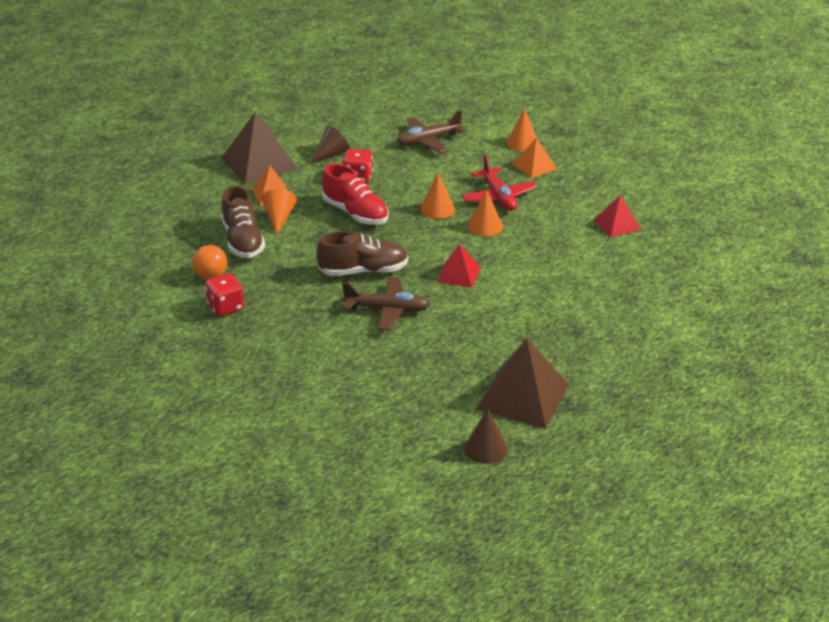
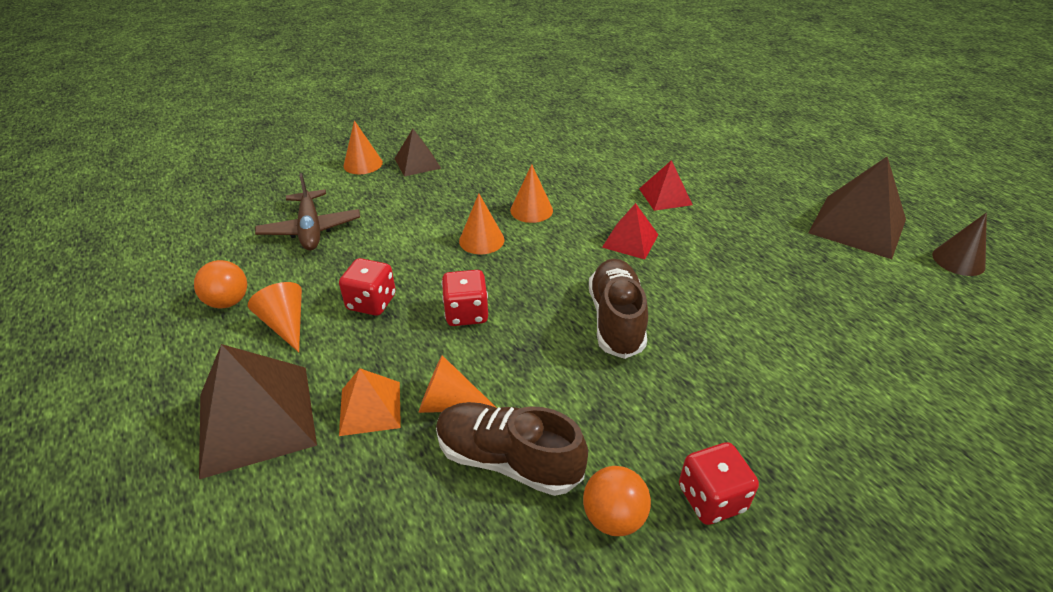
camera: 80 degrees left, 5 degrees up
(243, 241) = (508, 460): brown shoe -> brown shoe turned 150 degrees counterclockwise
(331, 154) = (285, 324): brown cone -> orange cone
(346, 131) = (228, 302): none -> orange ball
(355, 213) = (466, 313): red shoe -> red dice
(387, 310) = (708, 307): brown plane -> none
(498, 197) = (472, 193): red plane -> none
(534, 166) = (417, 163): orange pyramid -> brown pyramid
(617, 224) = (550, 134): red pyramid -> red pyramid (665, 196)

